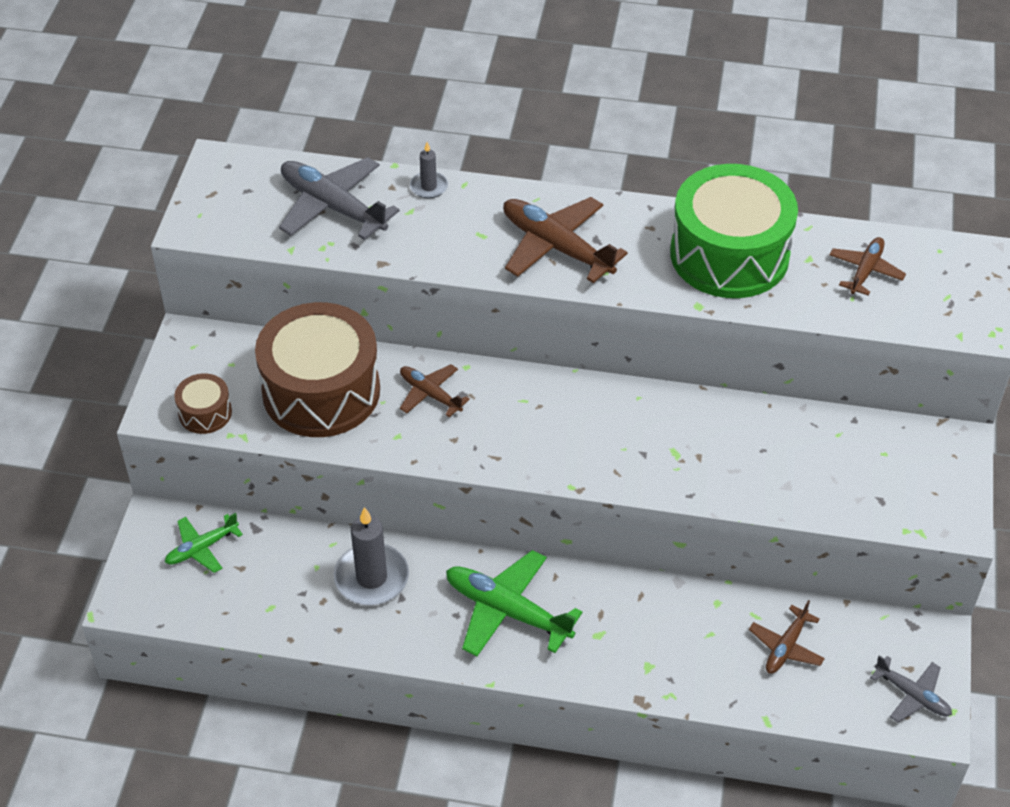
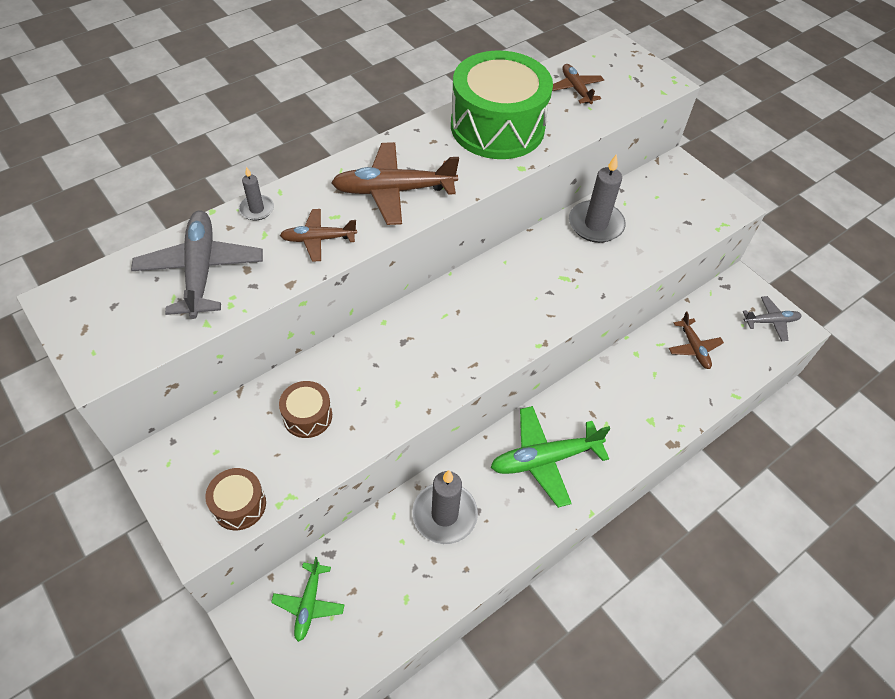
camera: 50 degrees left, 5 degrees up
(321, 391) = (307, 416): brown drum -> brown drum, size x0.44
(332, 206) = (201, 270): grey plane -> grey plane turned 90 degrees clockwise
(430, 394) = (383, 358): brown plane -> brown plane (318, 239)
(776, 431) = (595, 224): none -> grey candle

